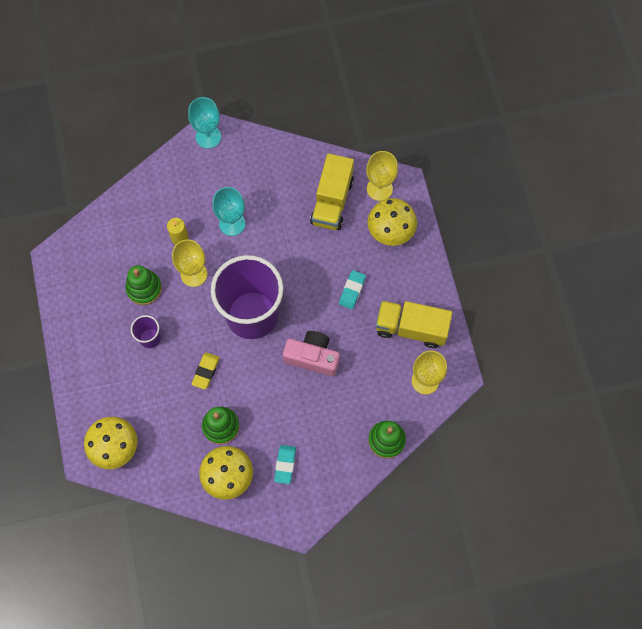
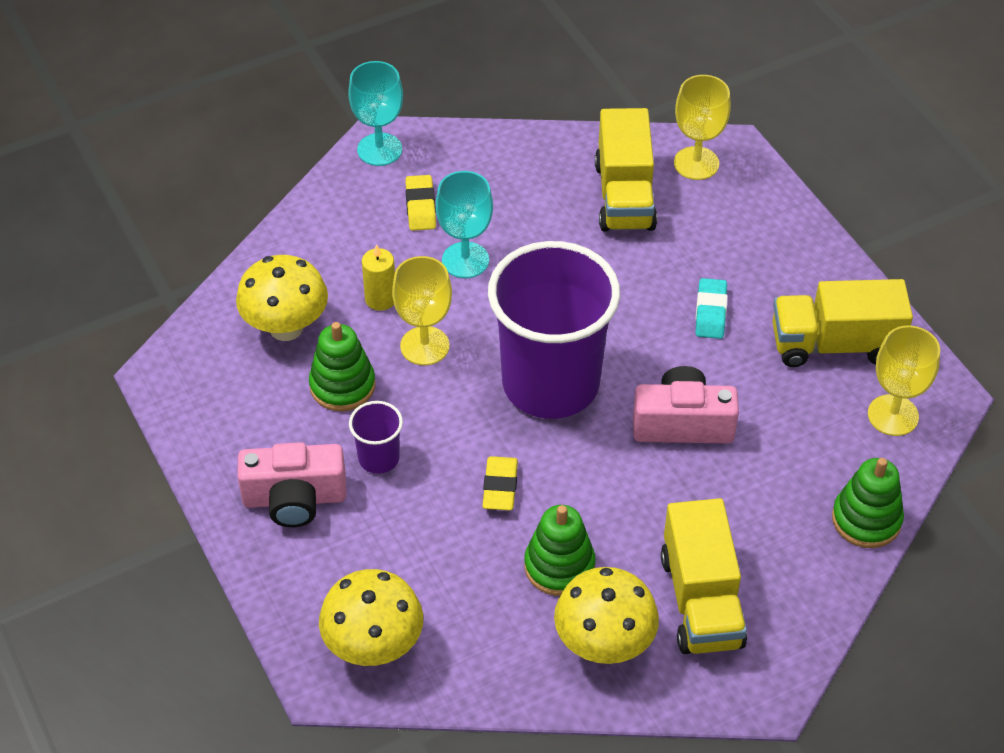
camera: 15 degrees left, 20 degrees down
(101, 351) = (294, 498): none -> pink camera
(219, 182) = (420, 207): none -> yellow eraser
(285, 465) = (701, 600): turquoise eraser -> yellow truck
(390, 232) = (740, 218): yellow mushroom -> yellow mushroom (286, 328)

